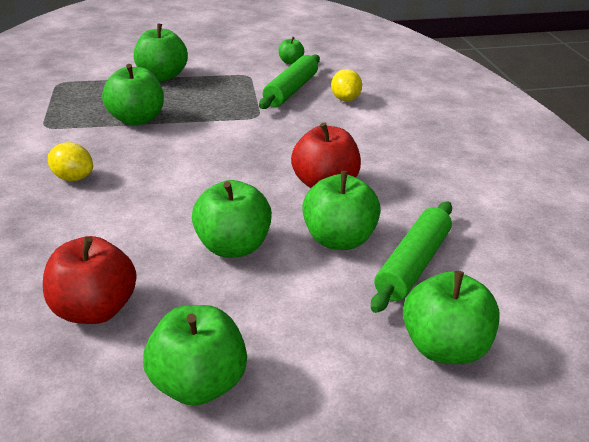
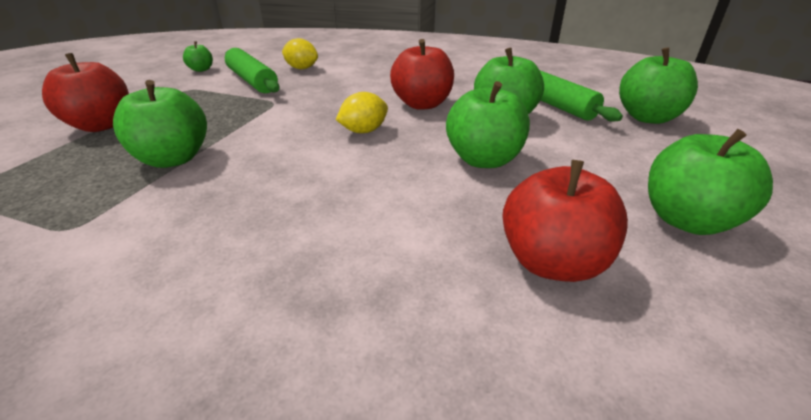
camera: 60 degrees left, 0 degrees up
(73, 178) = (247, 228): yellow lemon -> yellow lemon (364, 131)
(162, 76) = (101, 125): green apple -> red apple

